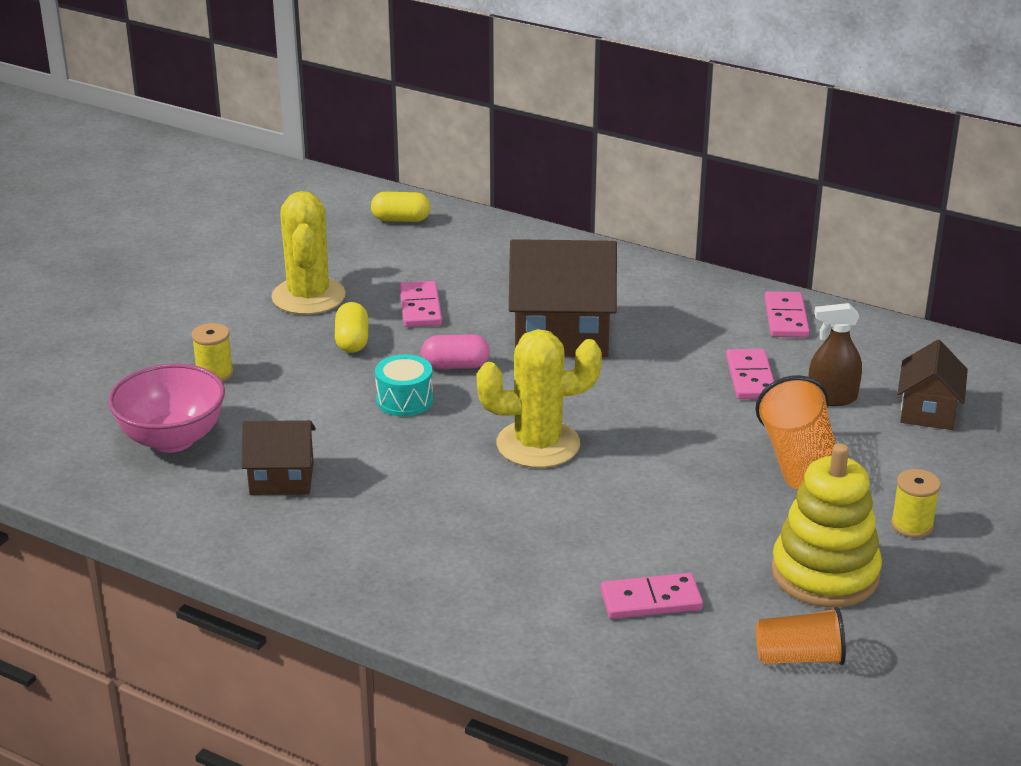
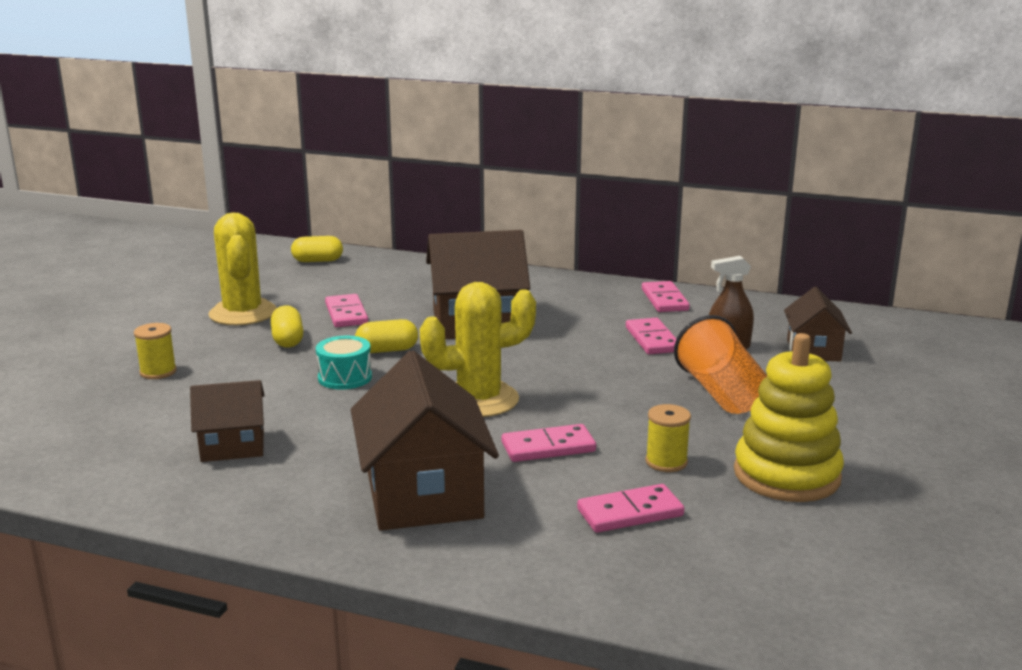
camera: 10 degrees left, 10 degrees down
(172, 439) = (117, 424): pink bowl -> none
(455, 366) = (387, 350): pink capsule -> yellow capsule
(457, 557) = (424, 495): none -> brown house
(593, 513) = (548, 447): none -> pink domino
(799, 657) = (797, 547): orange cup -> none
(912, 525) = (845, 431): yellow spool -> yellow spool (666, 462)

